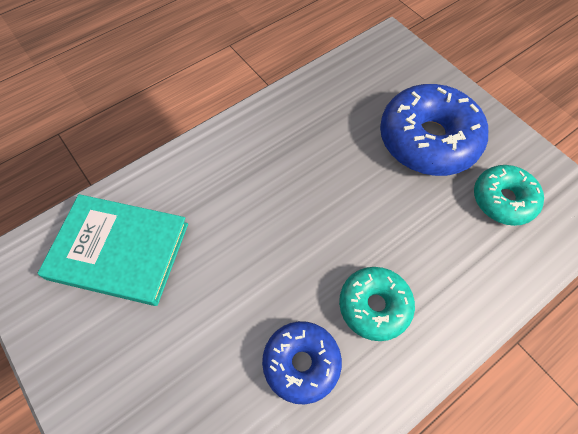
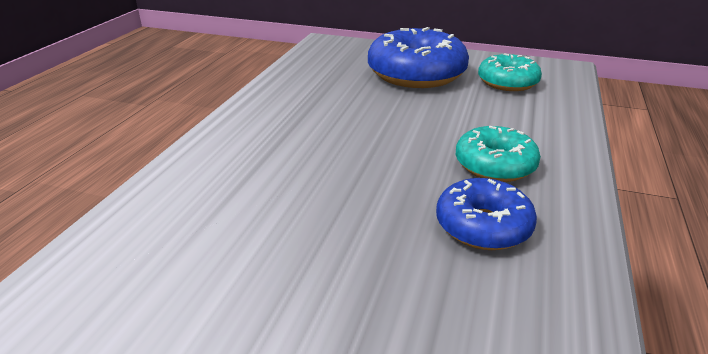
camera: 35 degrees left, 30 degrees down
(118, 251) = (183, 241): turquoise book -> none

